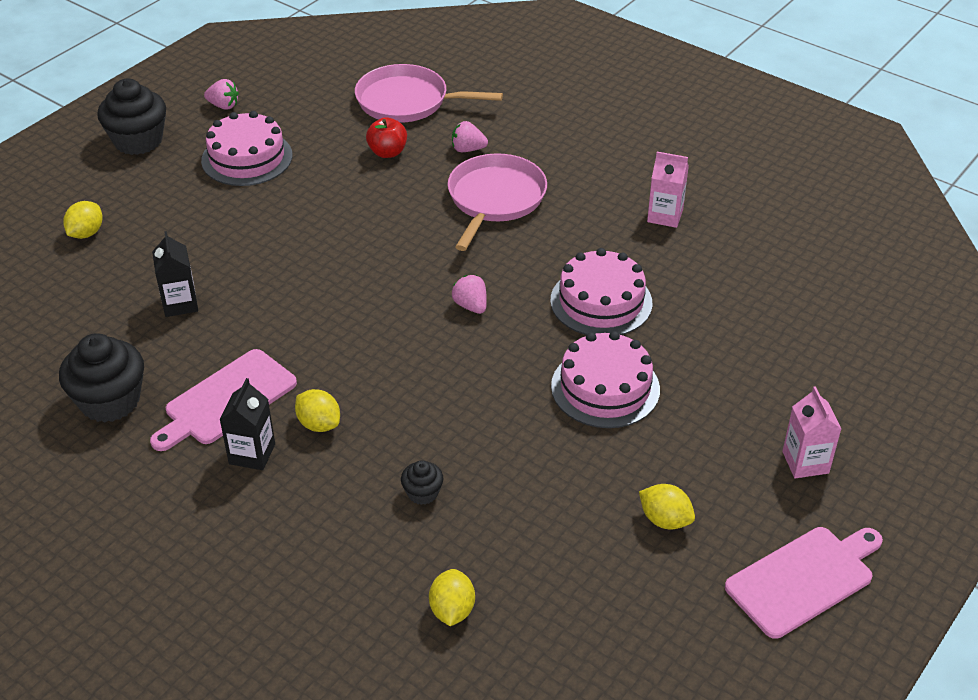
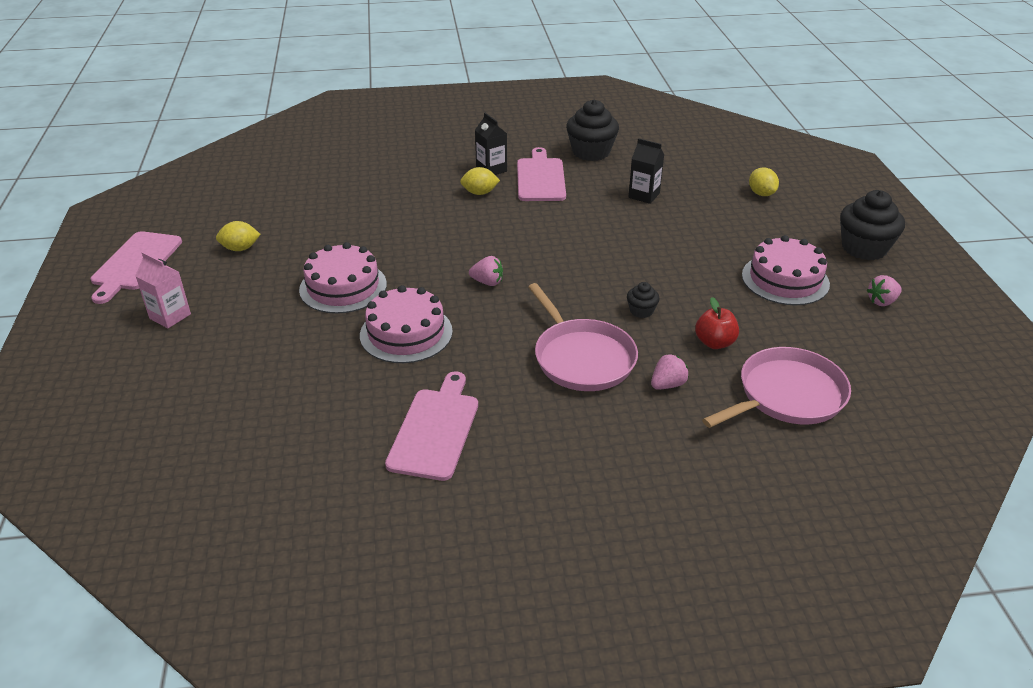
camera: 135 degrees right, 5 degrees down
(422, 493) = (386, 197): black cupcake -> black cupcake (641, 311)
(452, 610) = (316, 173): yellow lemon -> none
(665, 216) = (435, 429): pink carton -> pink cutting board

